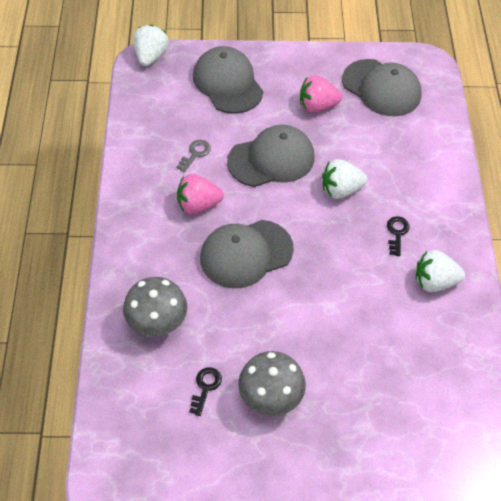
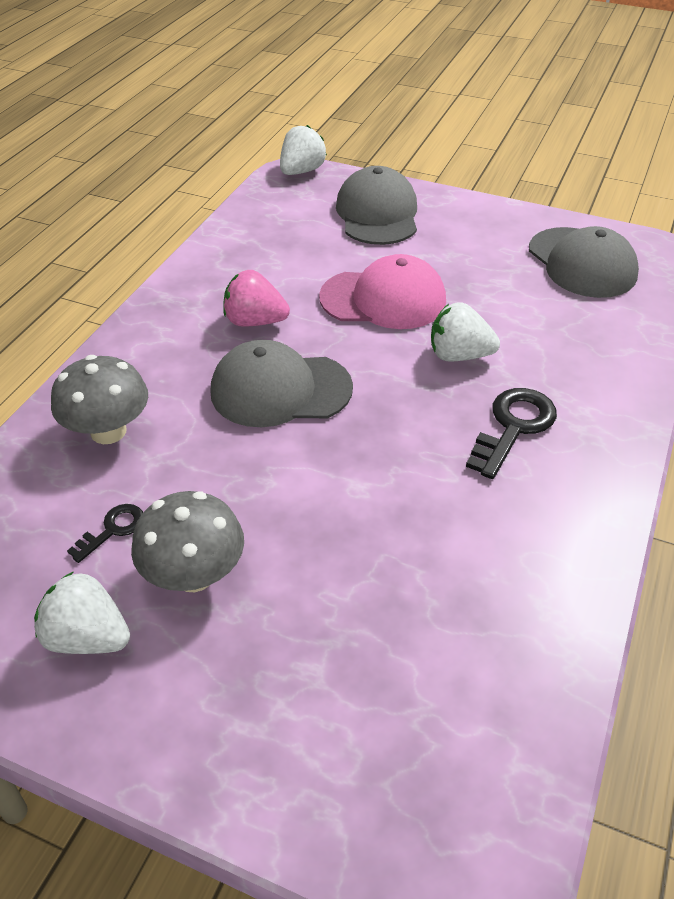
camera: 25 degrees right, 10 degrees down
(195, 154) = (289, 270): grey key -> none
(271, 159) = (383, 299): grey cap -> pink cap
(317, 106) = (480, 261): pink strawberry -> none
(397, 233) = (513, 427): black key -> black key, size x1.78
(434, 282) = (540, 505): white strawberry -> white strawberry (88, 637)

